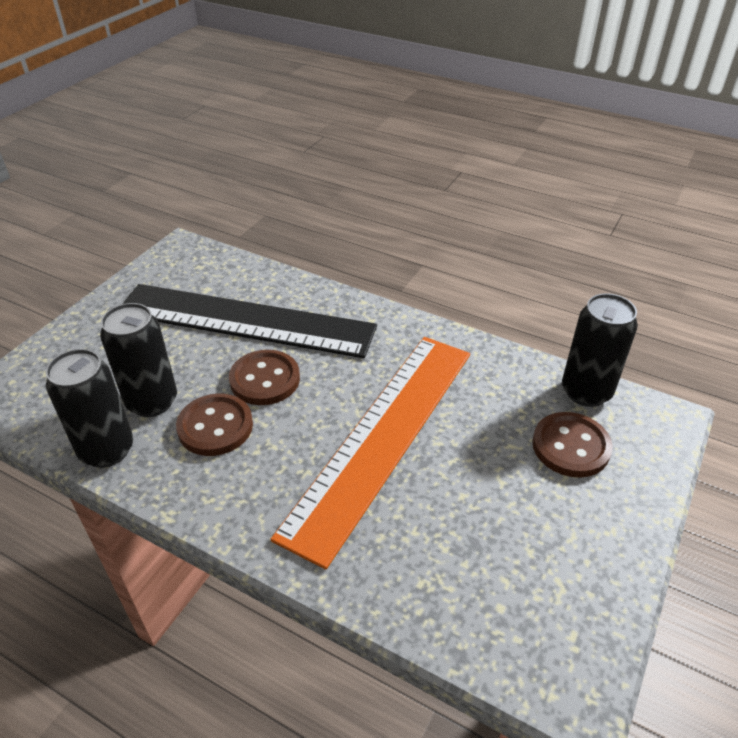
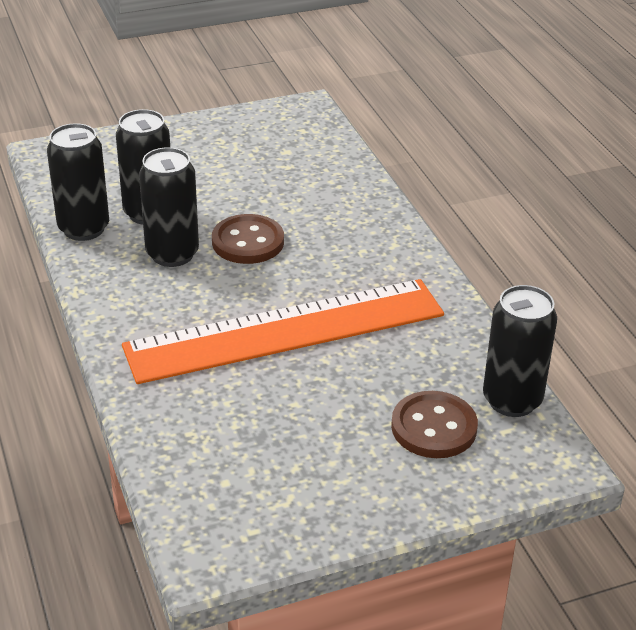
camera: 40 degrees right, 5 degrees down
(215, 426) = (172, 254): brown button -> black can
(245, 320) = (287, 191): black ruler -> none

